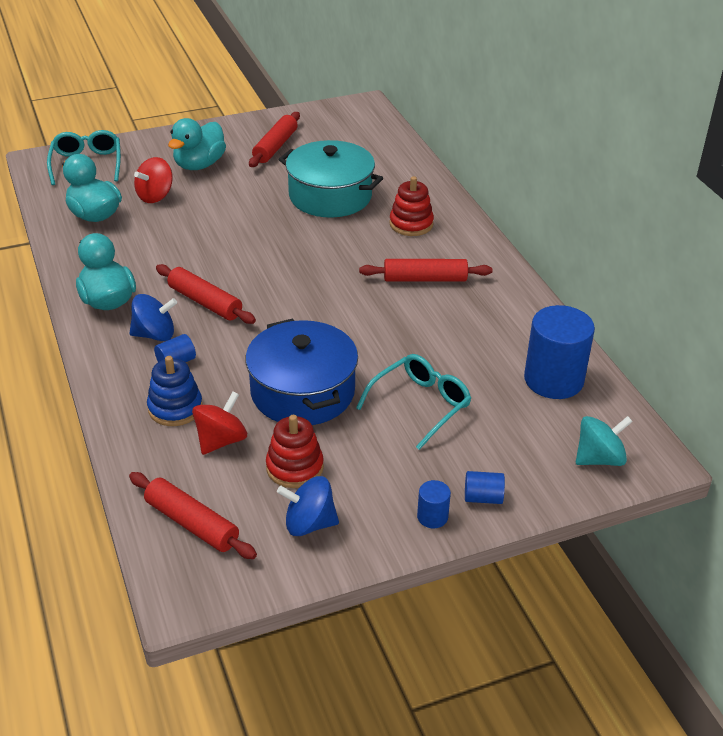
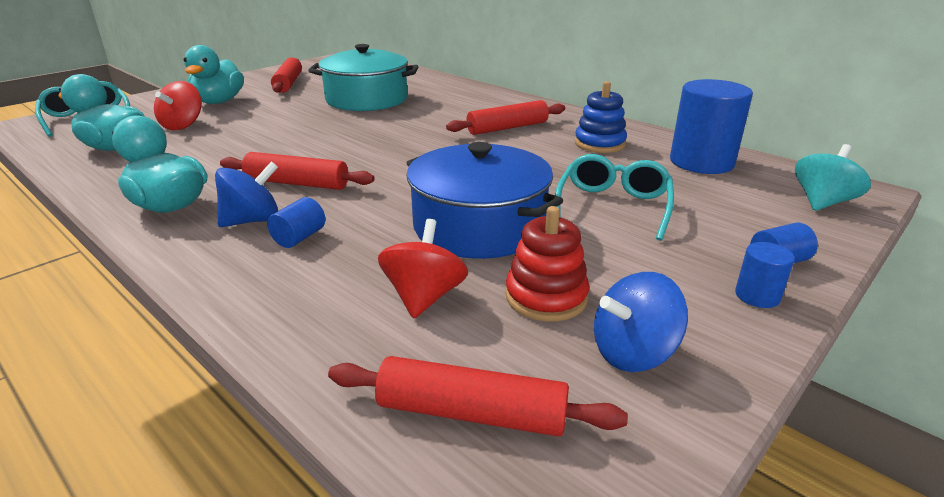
camera: 25 degrees left, 10 degrees down
(175, 408) = (332, 281): blue stacking toy -> blue stacking toy (599, 143)
(411, 224) = (457, 102): red stacking toy -> none

